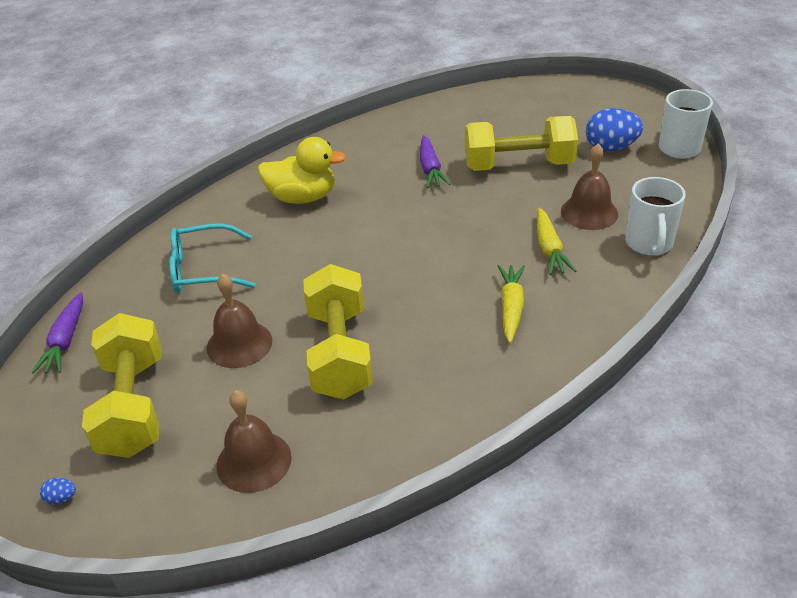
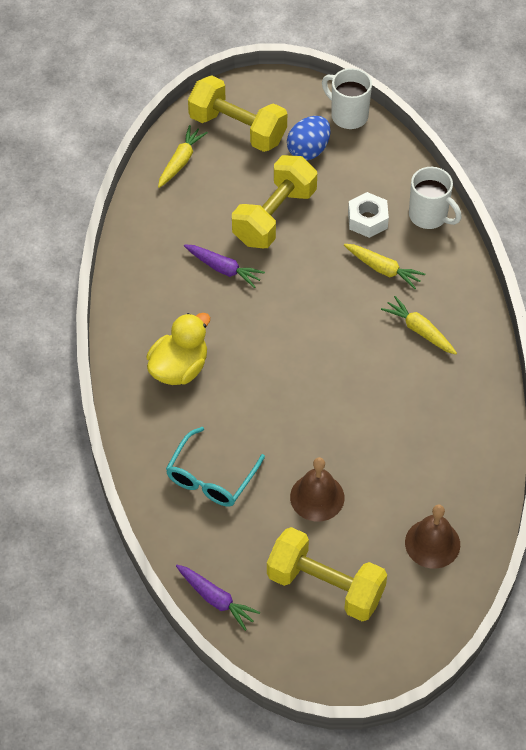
camera: 55 degrees left, 15 degrees up
(61, 498) = (377, 659): blue egg -> none
(339, 353) = (377, 447): yellow dumbbell -> yellow dumbbell (237, 129)
(505, 101) = (181, 161): none -> yellow carrot
(589, 212) = (367, 220): brown bell -> white nut

